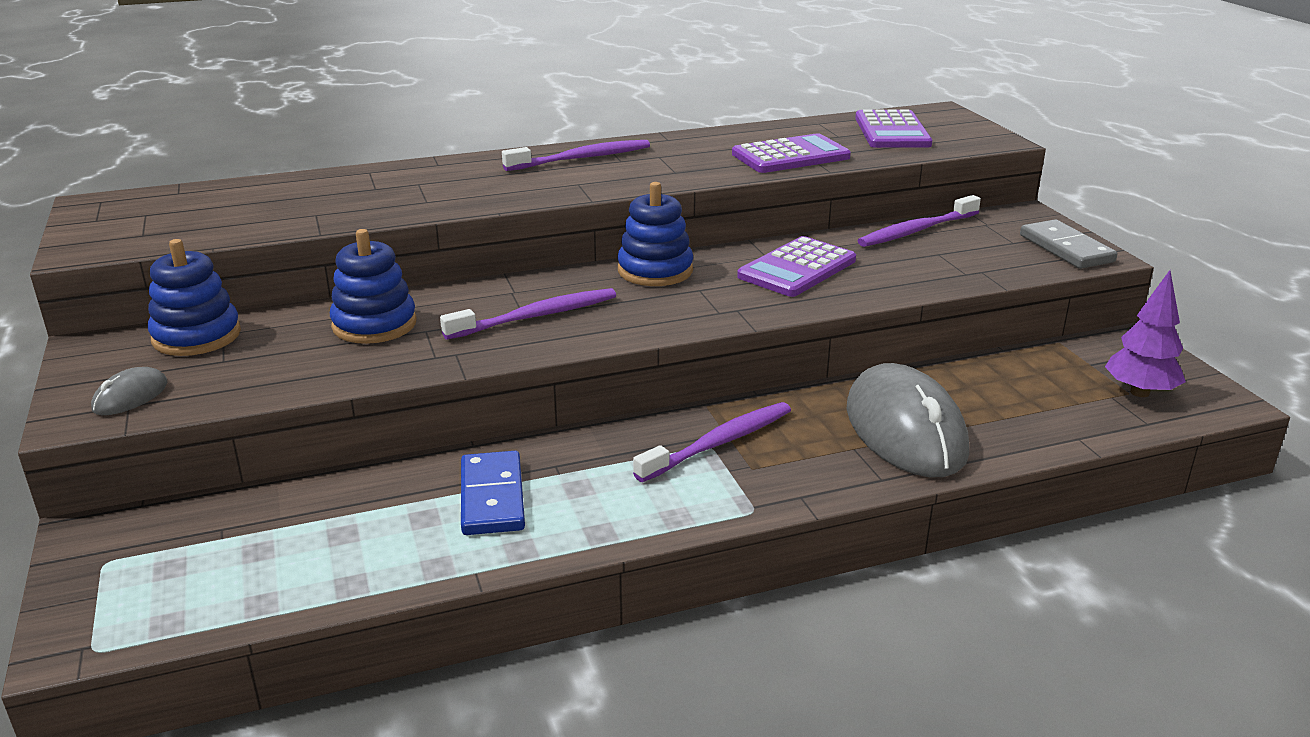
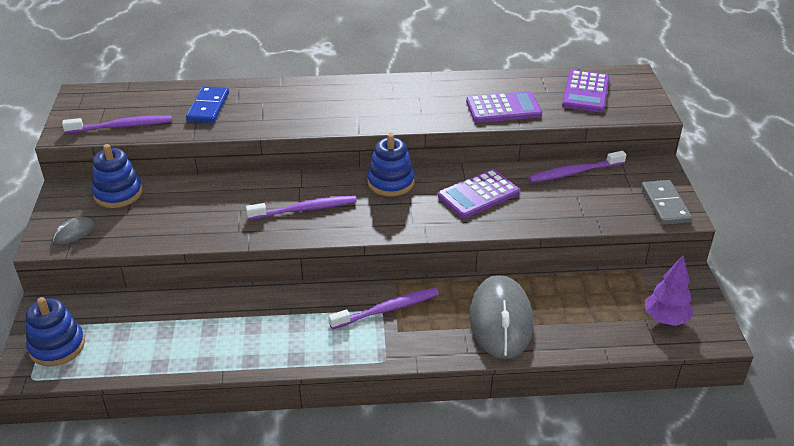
camera: 15 degrees right, 10 degrees up
(374, 324) = (214, 200): blue stacking toy -> blue stacking toy (57, 346)
(492, 497) = (249, 323): blue domino -> blue domino (208, 107)
(581, 158) = (370, 92): purple toothbrush -> purple toothbrush (122, 126)

